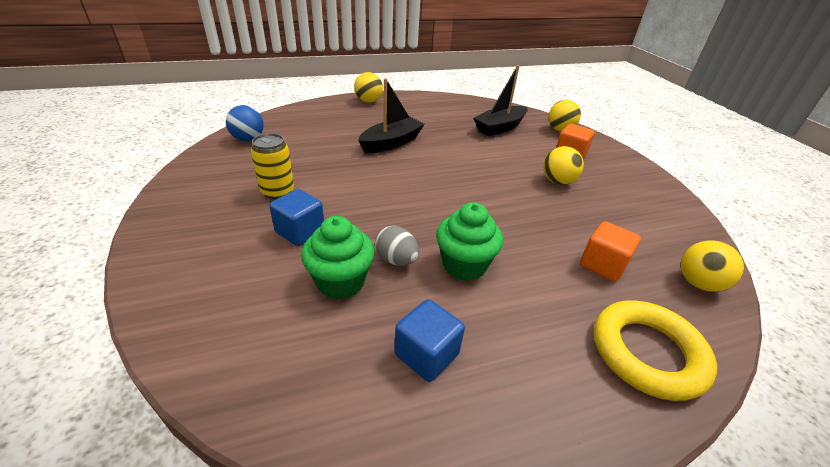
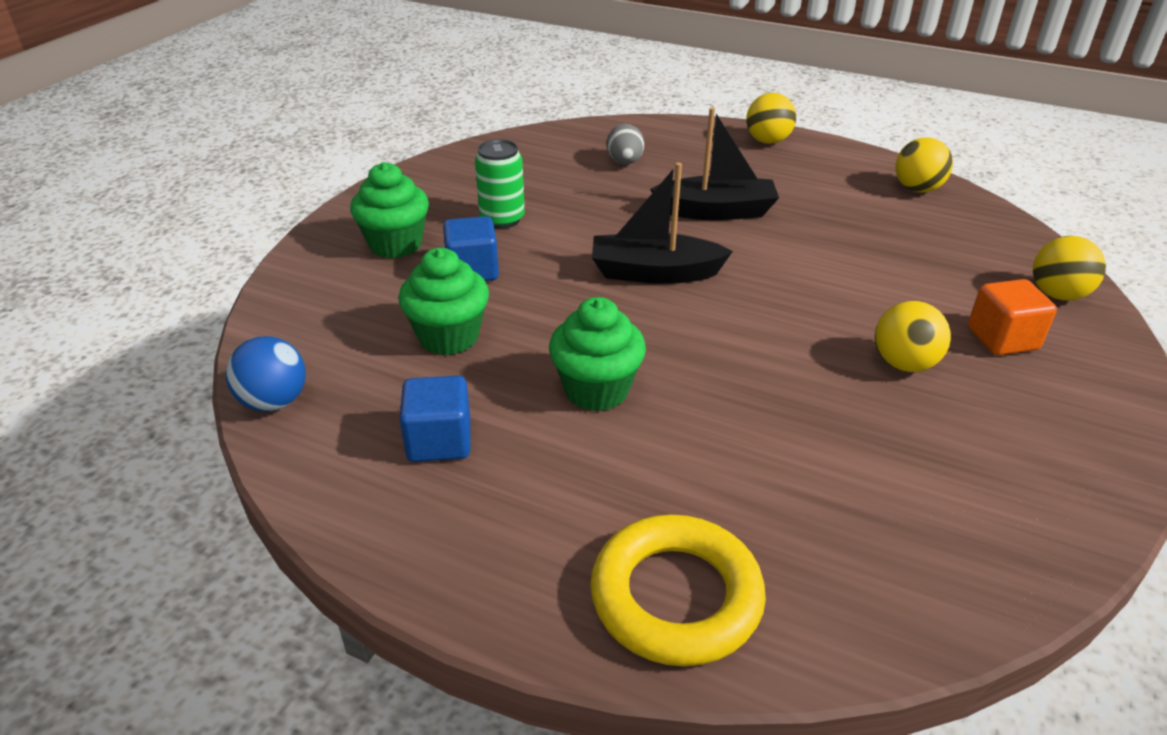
camera: 45 degrees right, 0 degrees up
(220, 239) = (395, 244): none -> green cupcake
(248, 139) = (544, 146): blue ball -> blue ball (274, 402)
(277, 191) = (502, 219): yellow can -> green can
(396, 260) = (529, 346): grey egg -> grey egg (624, 162)
(500, 128) = (934, 250): black boat -> black boat (654, 273)
(602, 265) = (784, 489): orange cube -> none
(698, 283) = (905, 595): yellow ball -> yellow ball (917, 189)

